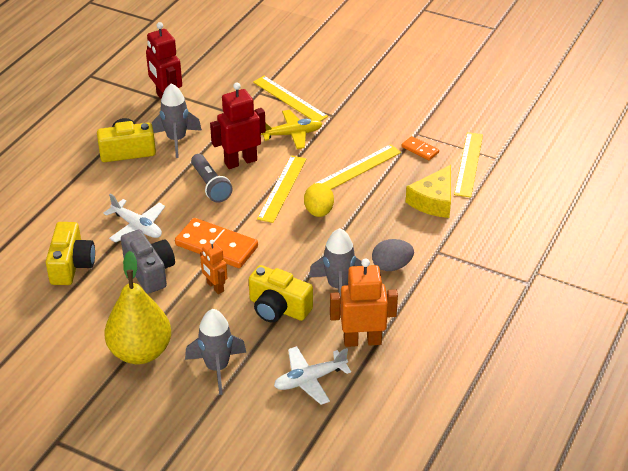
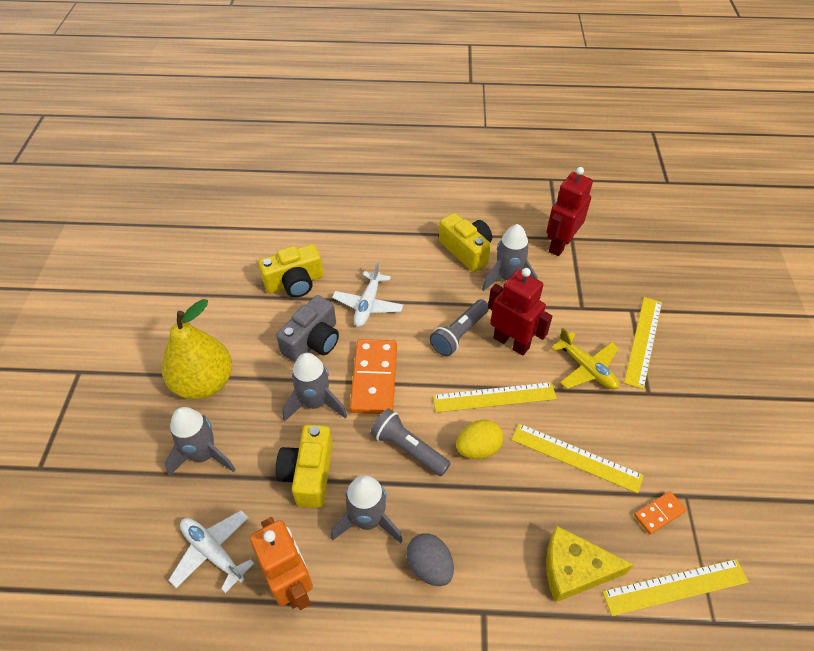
camera: 65 degrees right, 10 degrees up
(215, 287) = (315, 403): orange robot -> grey rocket
(294, 247) = (408, 449): none -> grey flashlight
(420, 150) = (659, 513): orange domino -> orange domino turned 45 degrees clockwise

